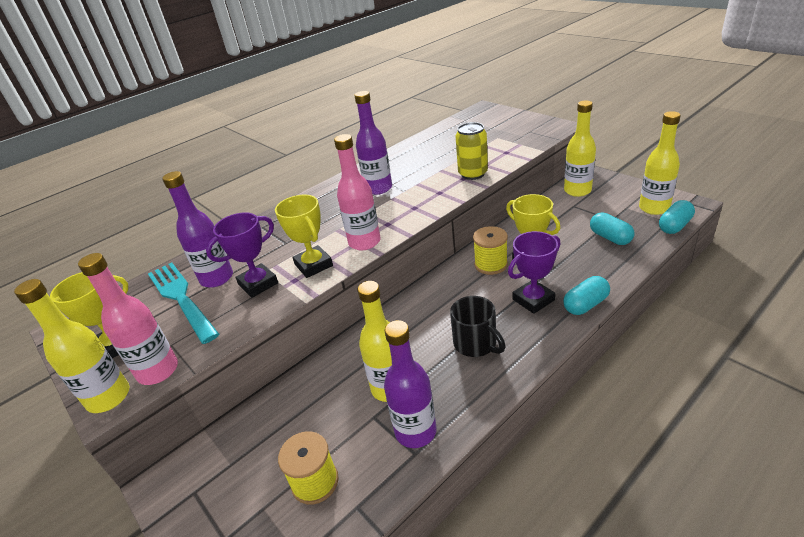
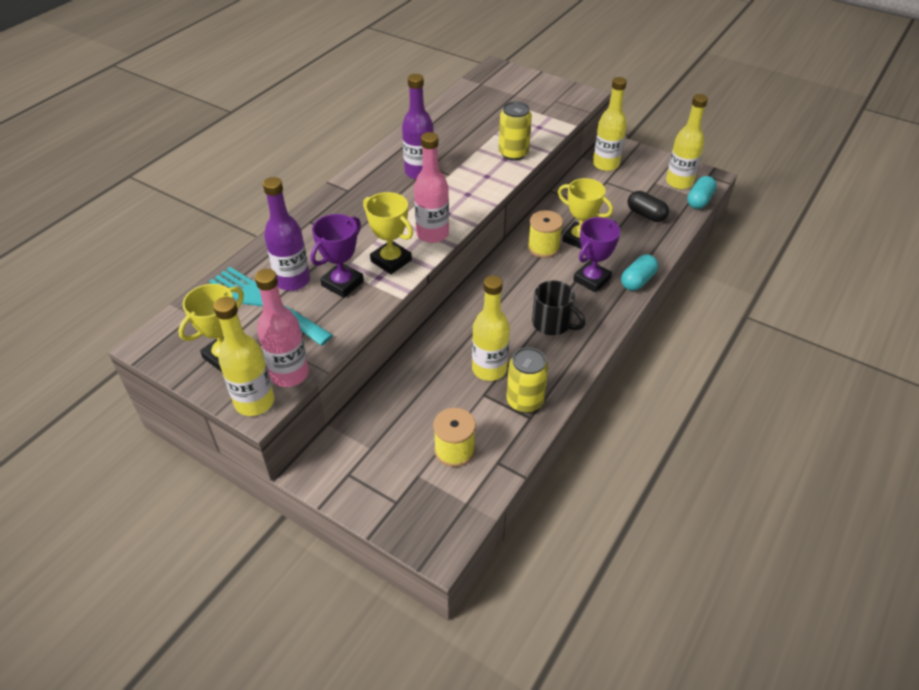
camera: 20 degrees left, 10 degrees up
(415, 431) = (525, 401): purple bottle -> yellow can
(610, 237) = (646, 214): turquoise capsule -> black capsule

